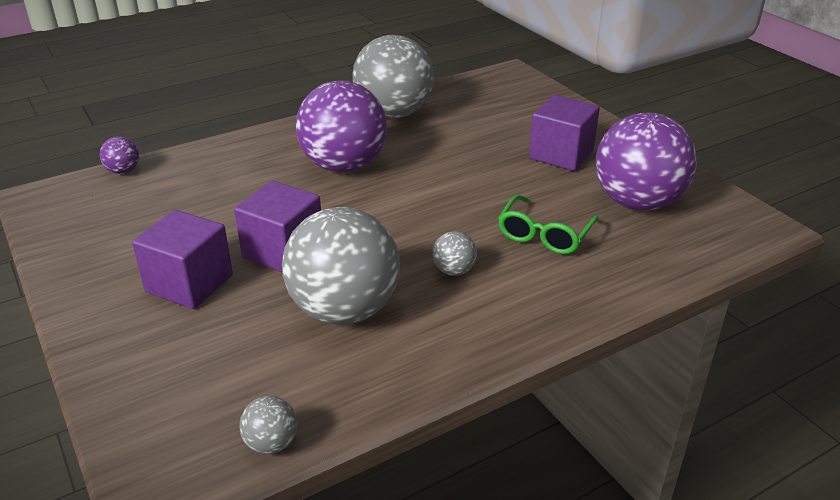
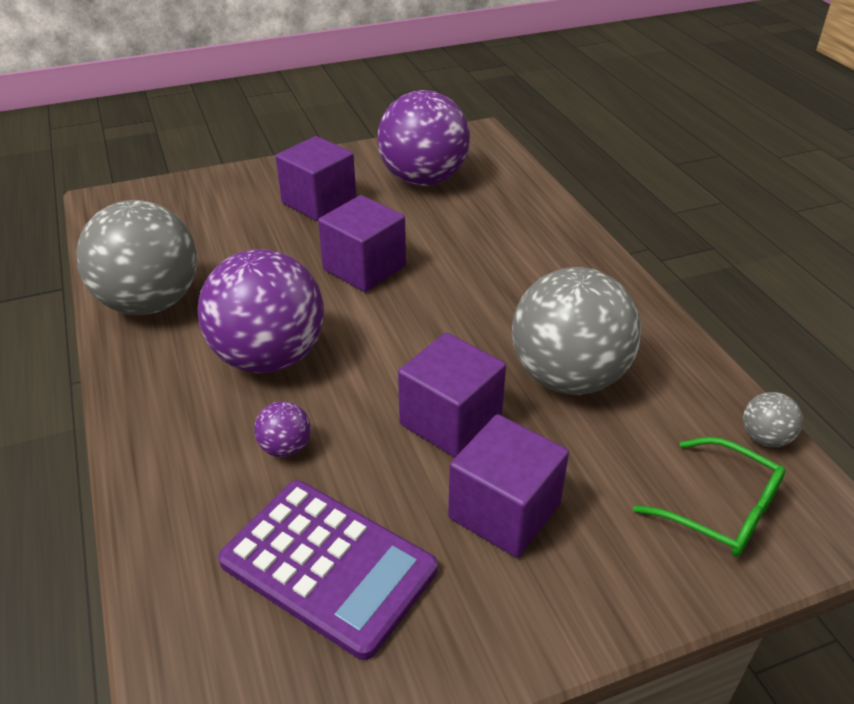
camera: 80 degrees left, 5 degrees up
(123, 171) = (161, 619): purple ball -> purple ball (285, 448)
(151, 217) = (328, 566): none -> purple calculator
(454, 271) = (511, 297): grey ball -> none
(469, 189) = (364, 268): none -> purple cube
(544, 235) = (462, 236): green glasses -> green glasses (721, 509)

